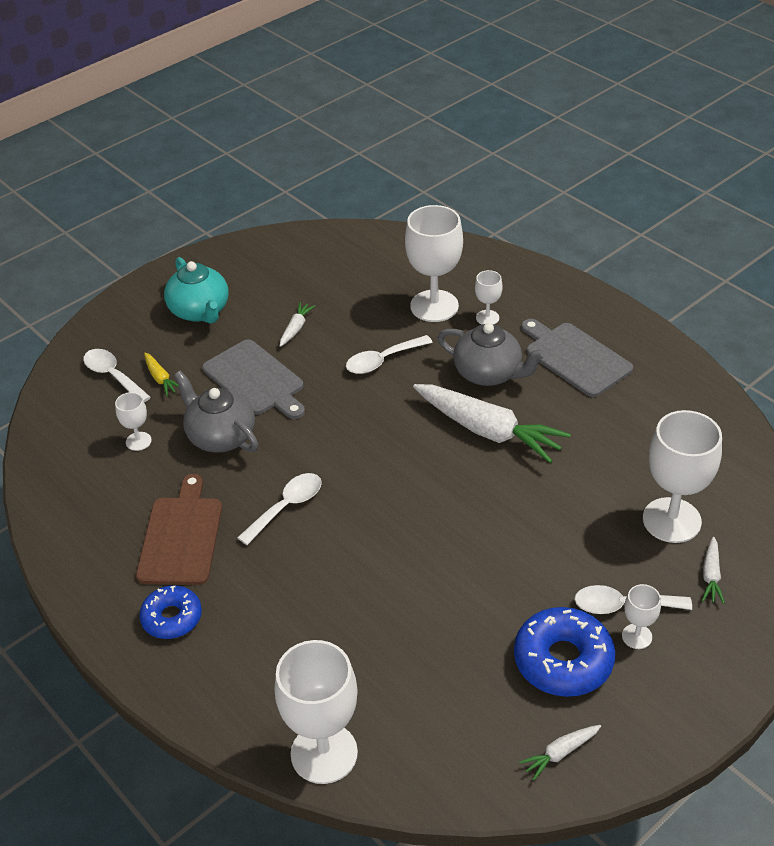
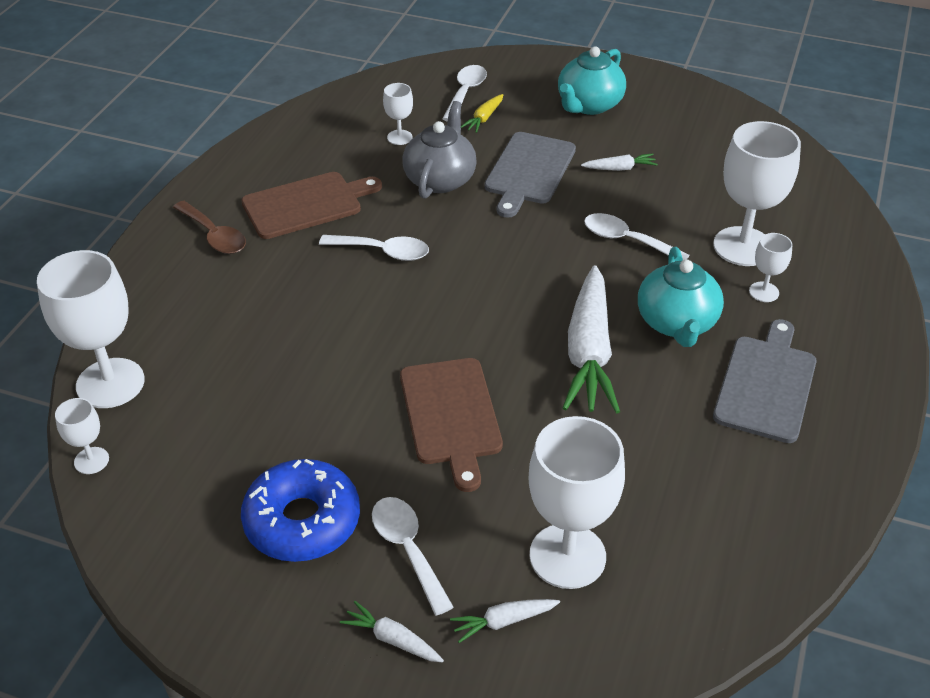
camera: 60 degrees right, 0 degrees up
(172, 618) = (214, 235): blue donut -> brown spoon
(489, 373) = (676, 323): grey teapot -> turquoise teapot
(505, 532) = (451, 415): none -> brown cutting board
(560, 753) = (180, 558): white carrot -> white carrot (392, 639)
(637, 636) = (370, 576): white goblet -> white goblet (91, 460)

